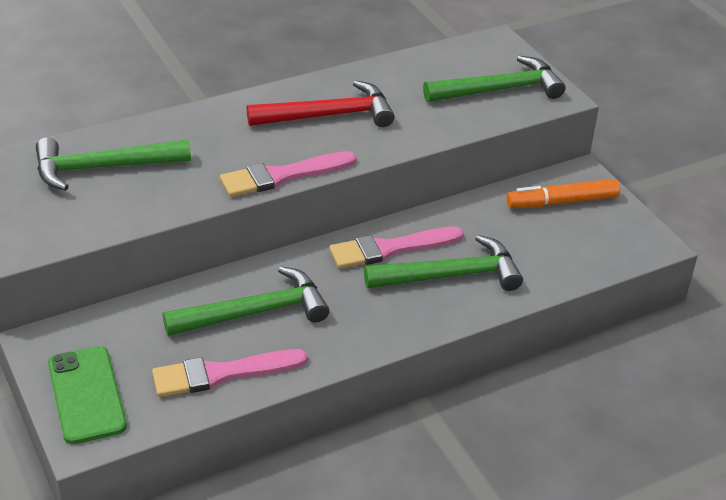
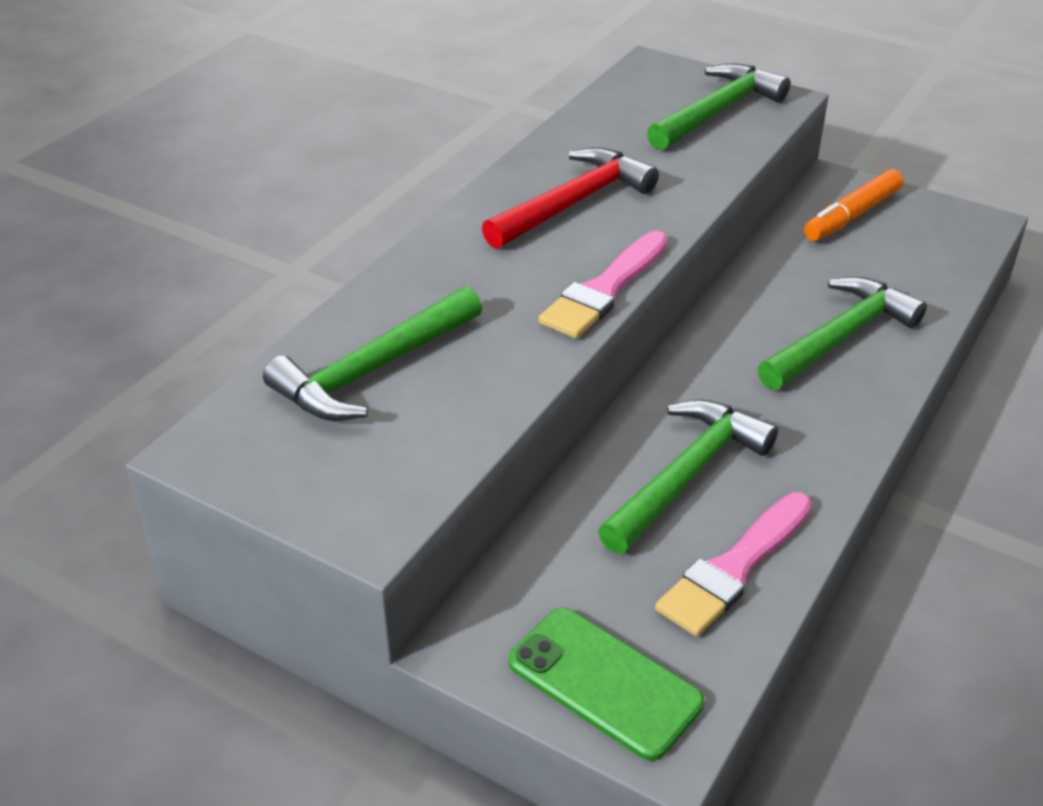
camera: 30 degrees left, 0 degrees up
(390, 248) = (746, 336): pink brush -> none

